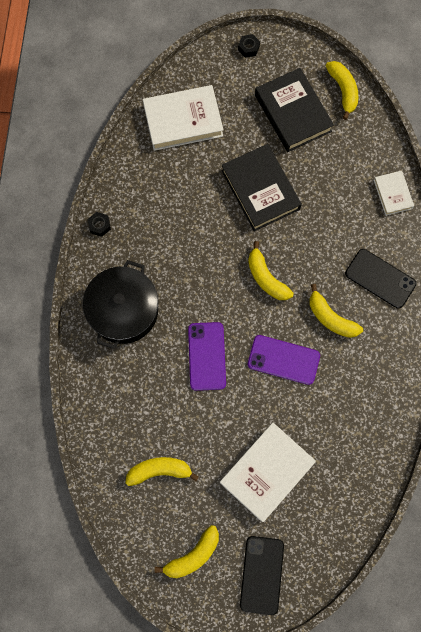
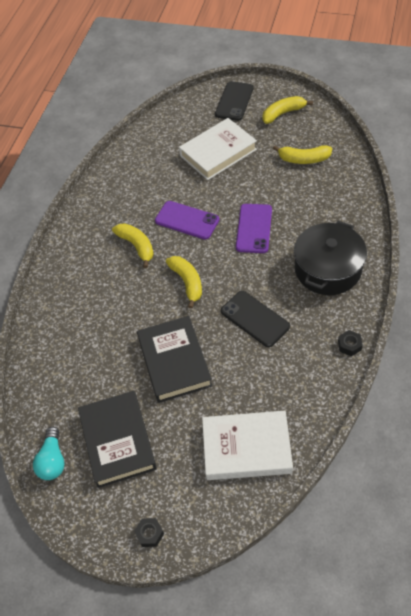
camera: 165 degrees left, 20 degrees down
(343, 91) = (52, 460): yellow banana -> turquoise light bulb
(380, 278) = (82, 272): black phone -> black phone (255, 319)
(393, 194) = (41, 342): white book -> none

